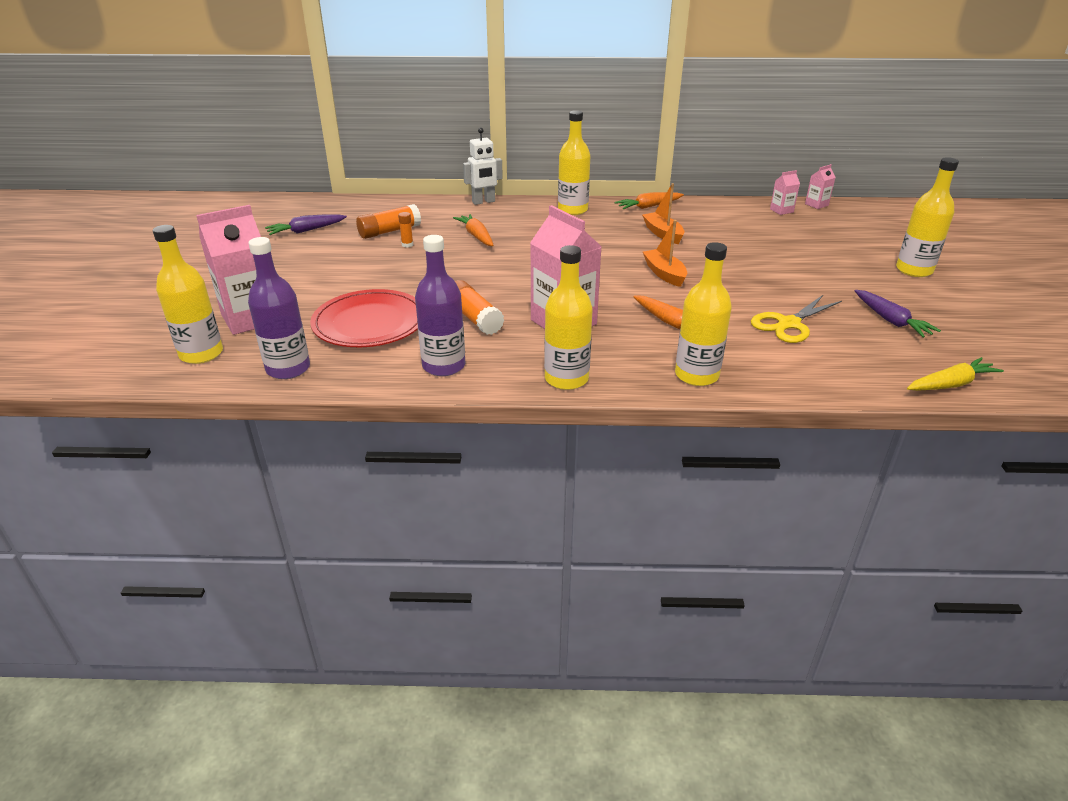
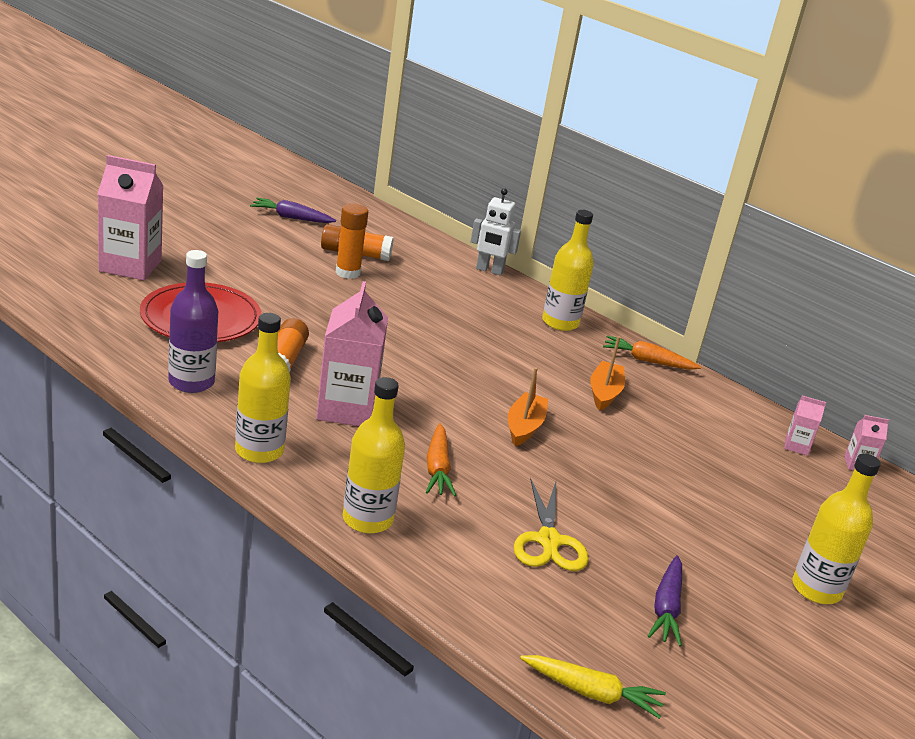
camera: 35 degrees right, 5 degrees down
(201, 354) = (57, 273): yellow bottle -> none
(288, 369) = (89, 317): purple bottle -> none
(407, 245) = (348, 273): orange glue stick -> orange glue stick, size x1.92
(476, 236) = (420, 297): orange carrot -> none
(789, 324) = (549, 541): yellow scissors -> yellow scissors turned 90 degrees counterclockwise

